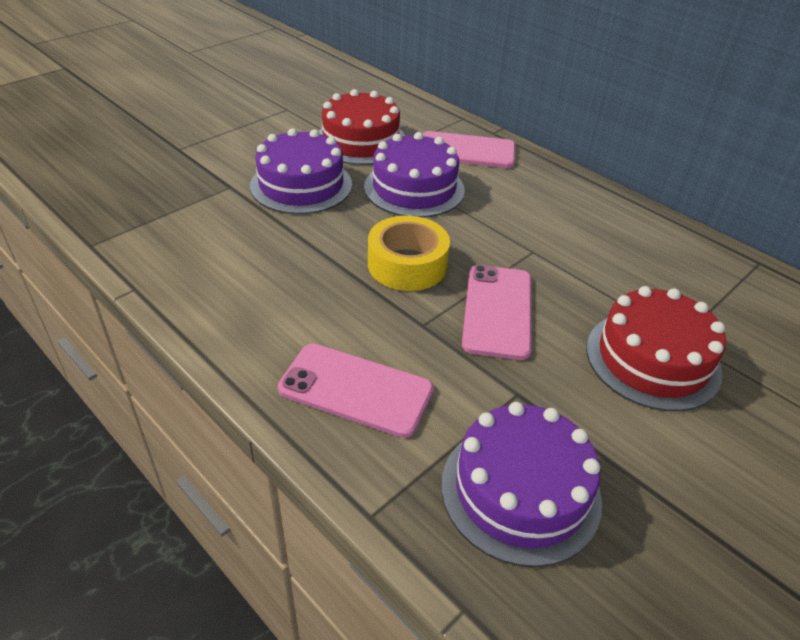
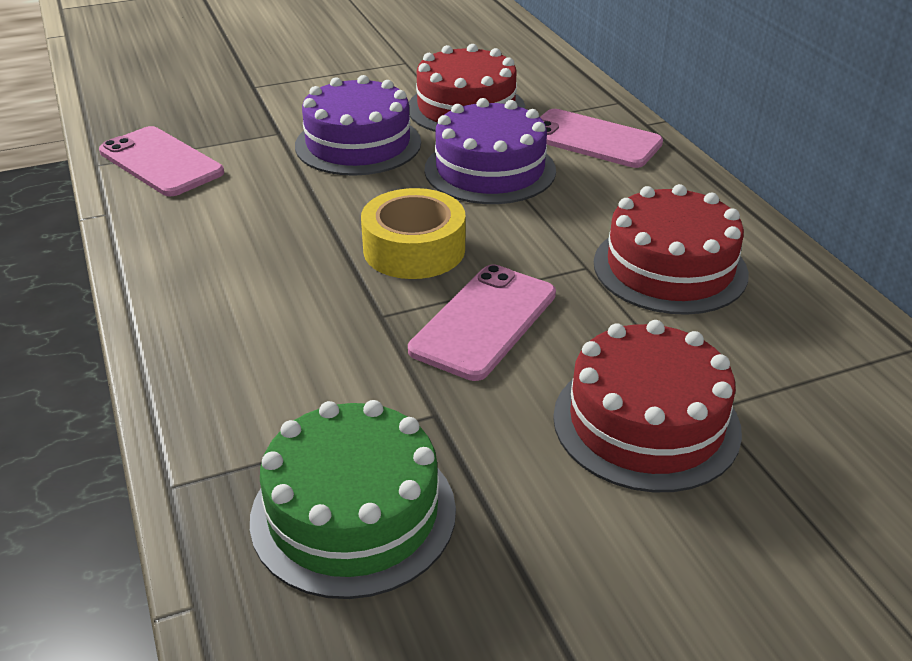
camera: 25 degrees right, 5 degrees down
(356, 390) = (252, 362): pink phone -> pink phone (161, 162)
(520, 491) = (353, 513): purple cake -> green cake
(585, 240) = (670, 268): none -> red cake

